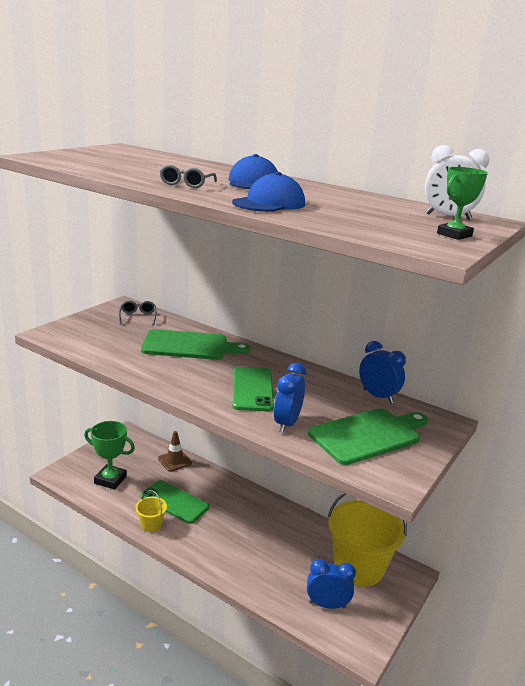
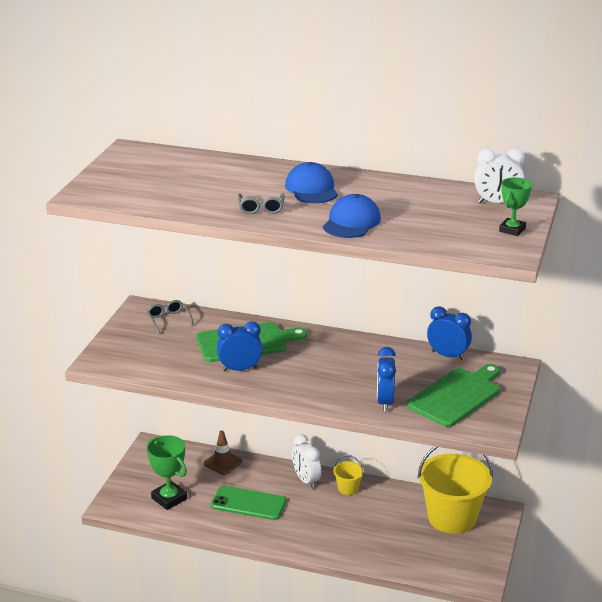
camera: 15 degrees left, 5 degrees up
(110, 480) = (169, 498): green trophy -> green trophy turned 45 degrees clockwise
(151, 524) = (239, 530): yellow bucket -> yellow bucket (348, 488)
(237, 494) = (306, 480): none -> white clock
(252, 389) = (335, 375): green phone -> none
(327, 604) = (437, 555): blue clock -> blue clock (240, 369)

